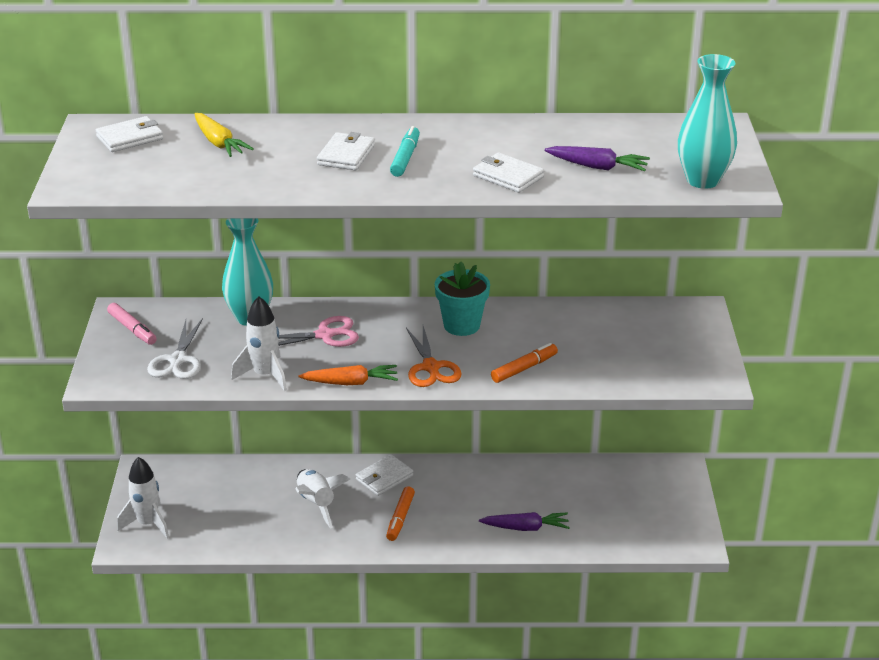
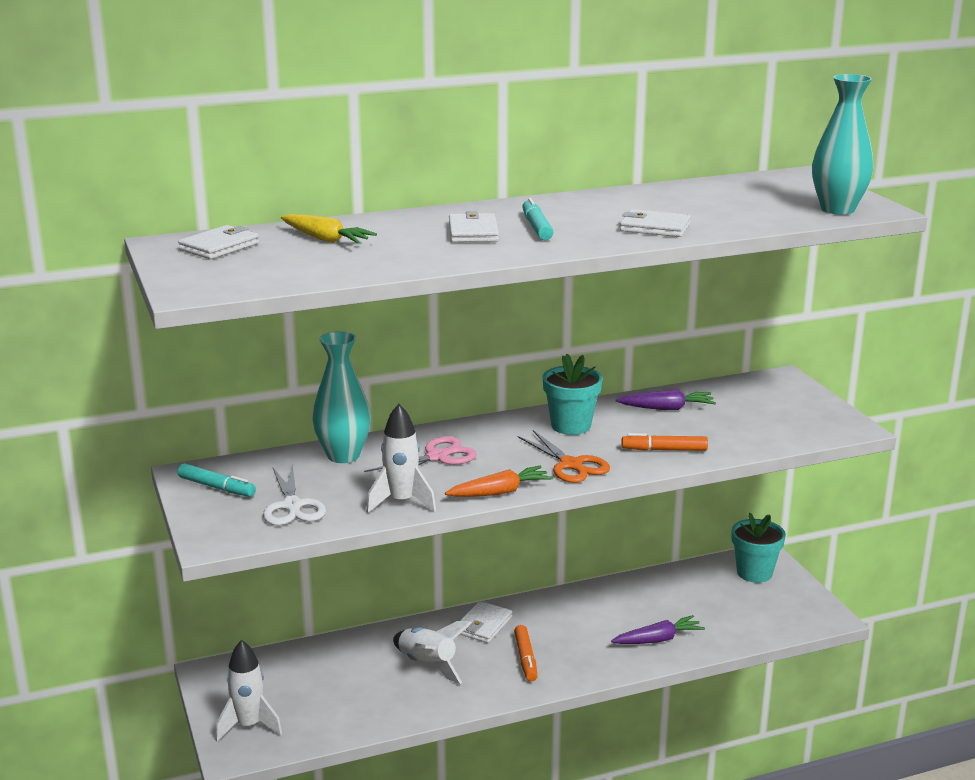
camera: 20 degrees left, 10 degrees down
(132, 329) = (217, 487): pink marker -> turquoise marker
(524, 368) = (664, 450): orange marker -> orange marker turned 120 degrees counterclockwise
(597, 167) = (730, 212): purple carrot -> purple carrot (667, 408)
(659, 482) = (754, 573): none -> turquoise flower pot

